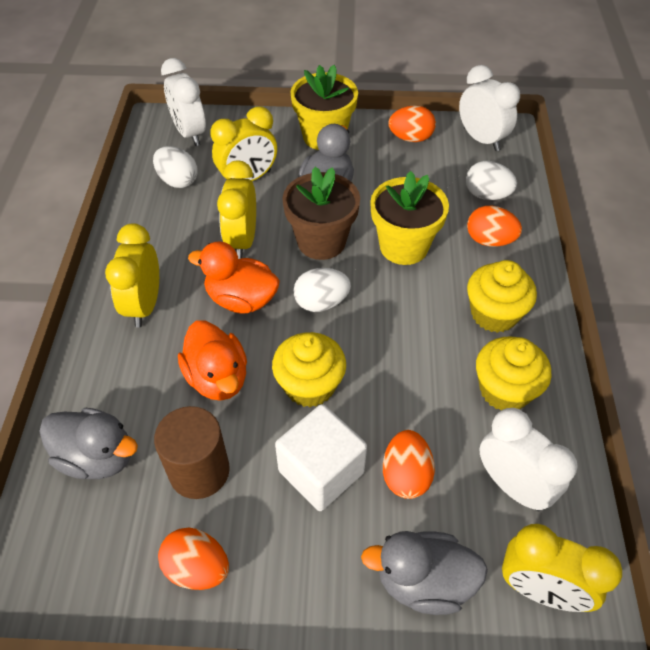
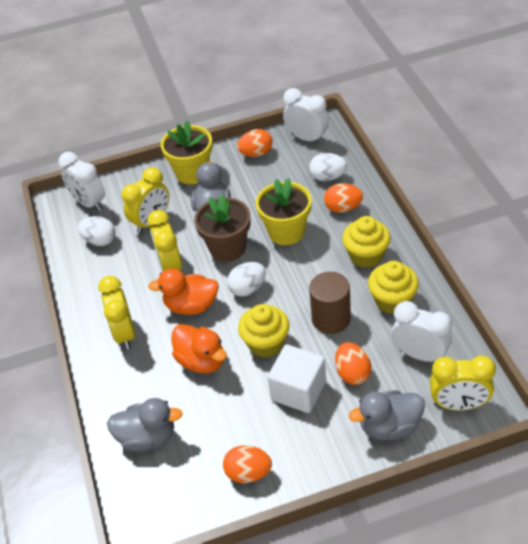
camera: 15 degrees left, 5 degrees down
(199, 471) = (220, 420): brown cylinder -> brown cylinder (331, 319)

